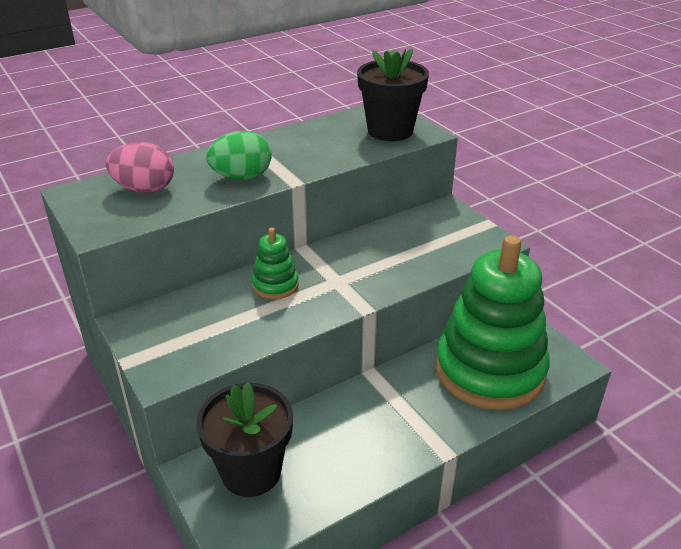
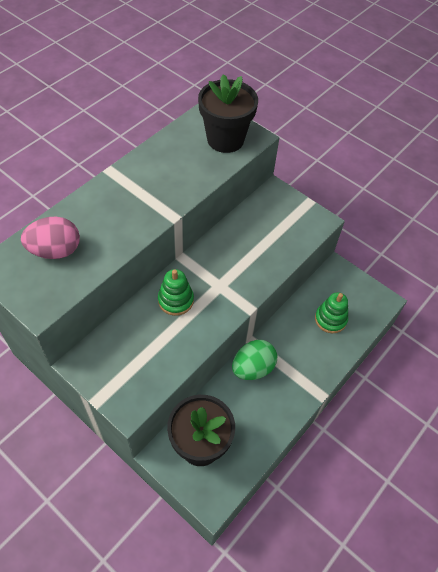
camera: 20 degrees left, 20 degrees up
(241, 177) = (129, 220): green egg -> green egg (253, 368)
(489, 370) = (330, 319): green stacking toy -> green stacking toy, size x0.42

